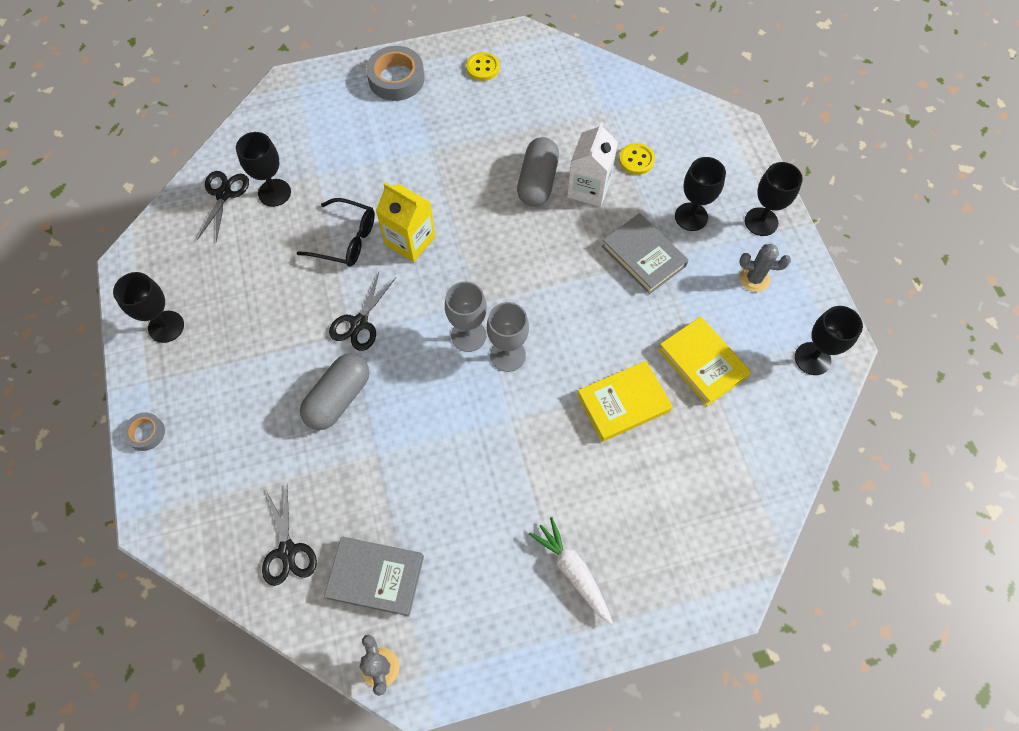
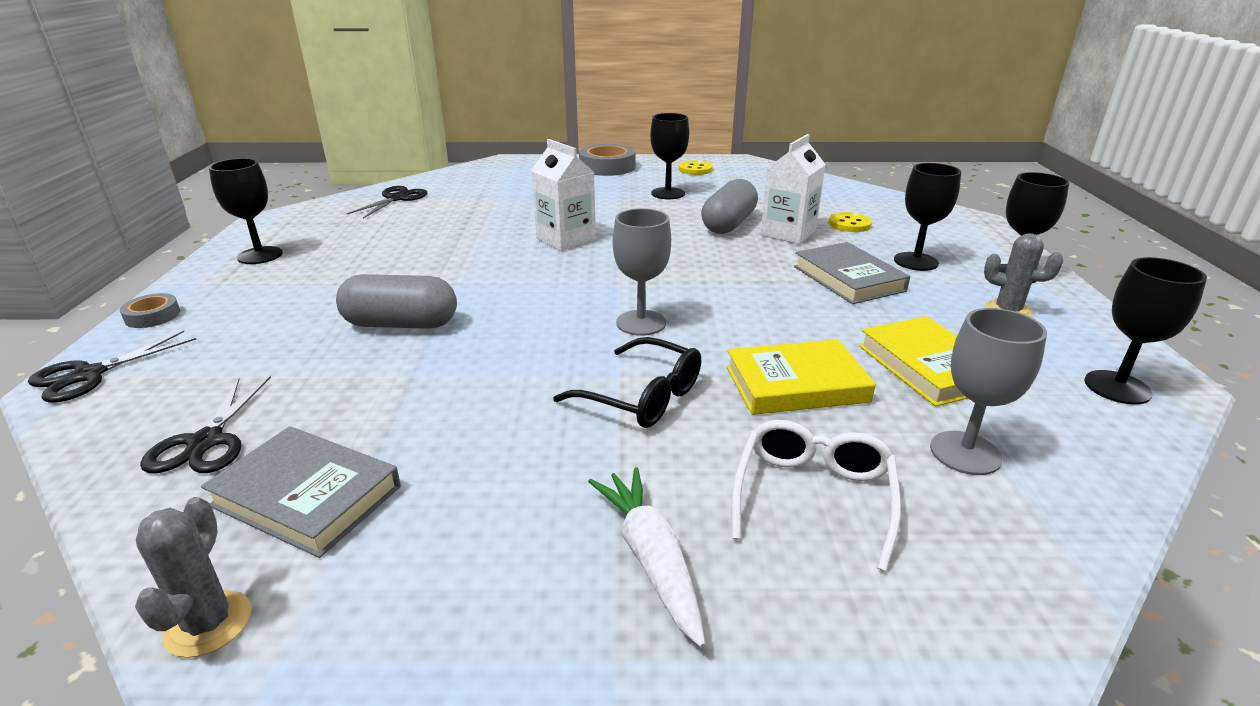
camera: 15 degrees right, 35 degrees down
(274, 193) = (445, 202): black goblet -> black goblet (668, 193)
(338, 398) = (401, 324): grey capsule -> grey capsule turned 45 degrees clockwise
(345, 239) = (495, 231): black glasses -> black glasses (641, 396)
(359, 323) = (470, 279): black scissors -> black scissors (89, 375)
(410, 241) = (566, 239): yellow carton -> white carton
(468, 335) = (597, 303): grey goblet -> grey goblet (965, 453)
(645, 506) = (813, 498): none -> white glasses

